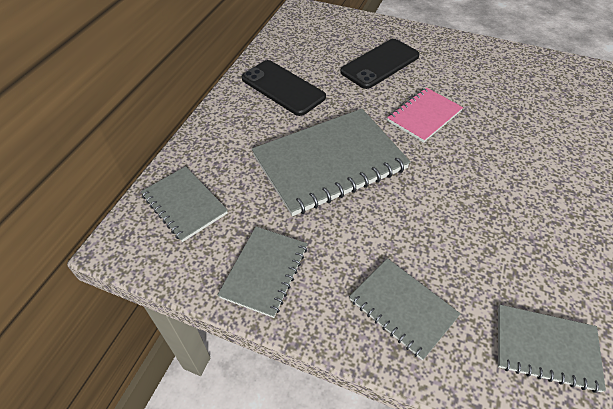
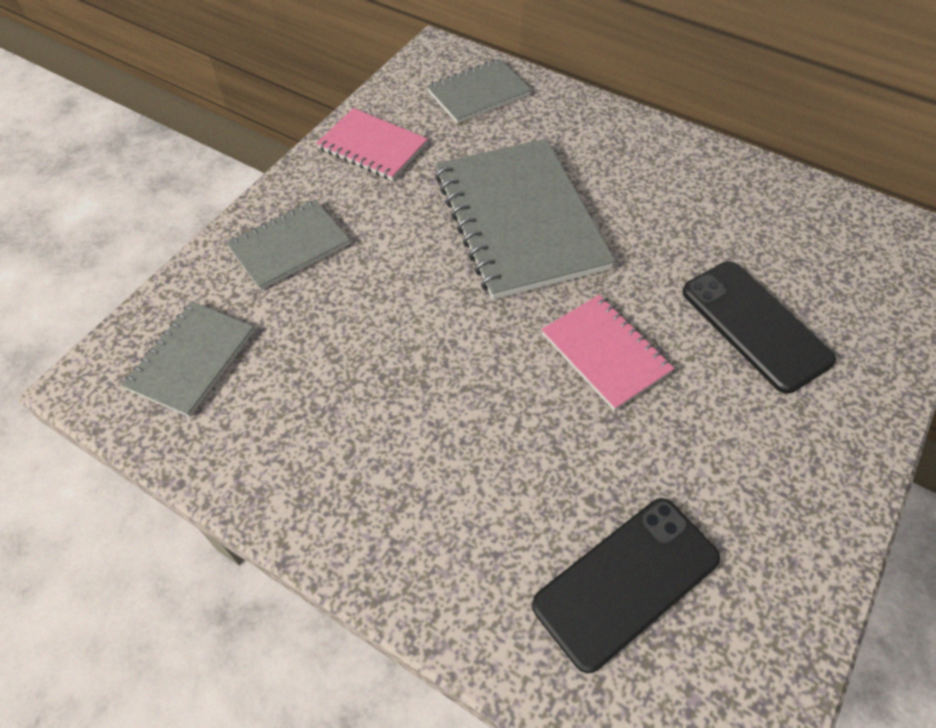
camera: 100 degrees right, 5 degrees up
(264, 271) = (372, 147): grey notebook -> pink notebook
(283, 88) = (686, 191): black phone -> black phone (626, 581)

